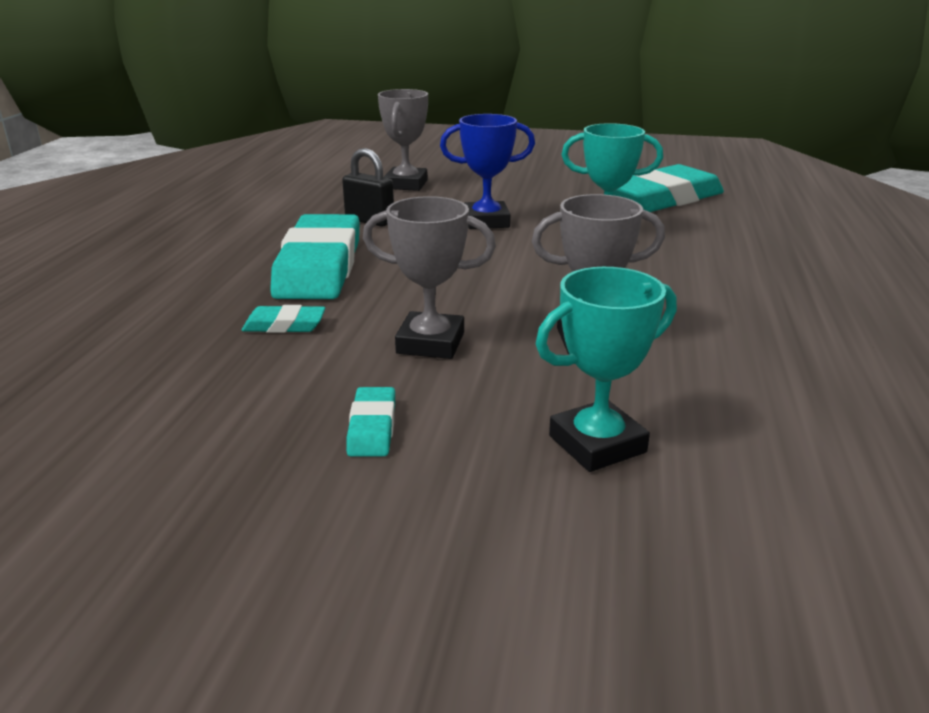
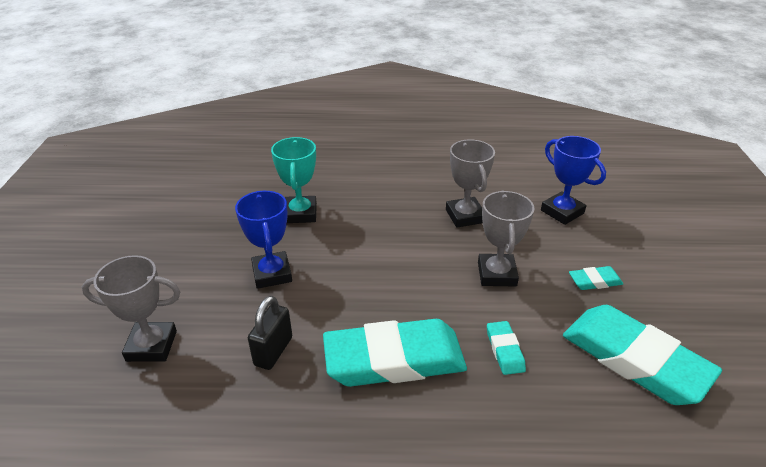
camera: 100 degrees left, 10 degrees up
(597, 444) = (562, 212): turquoise trophy -> blue trophy
(662, 198) = (215, 188): turquoise eraser -> turquoise eraser (634, 359)

